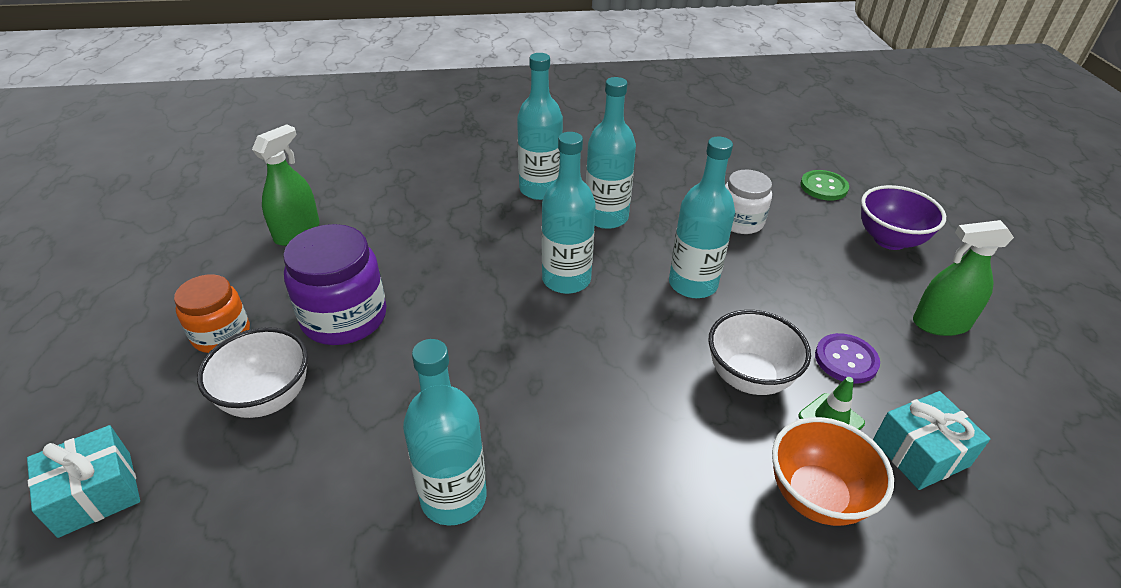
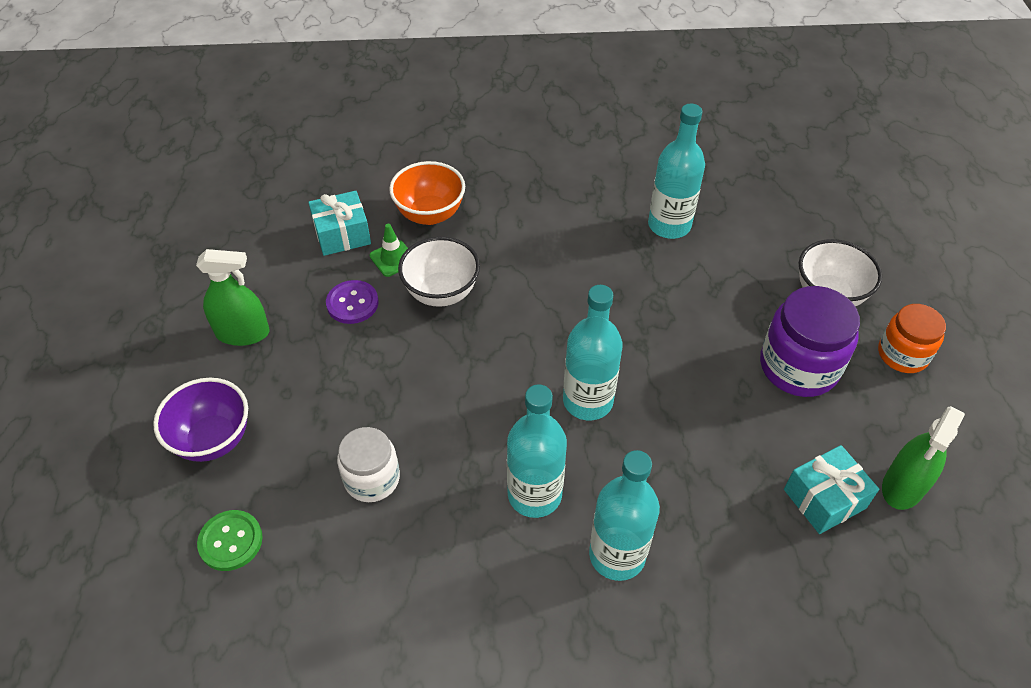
camera: 175 degrees left, 10 degrees up
(95, 493) = (907, 239): turquoise gift -> turquoise gift (824, 499)
(693, 284) = (458, 389): turquoise bottle -> none

